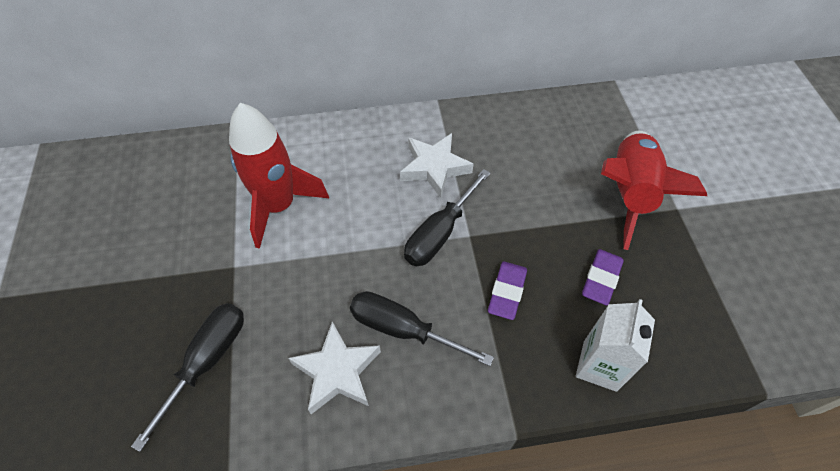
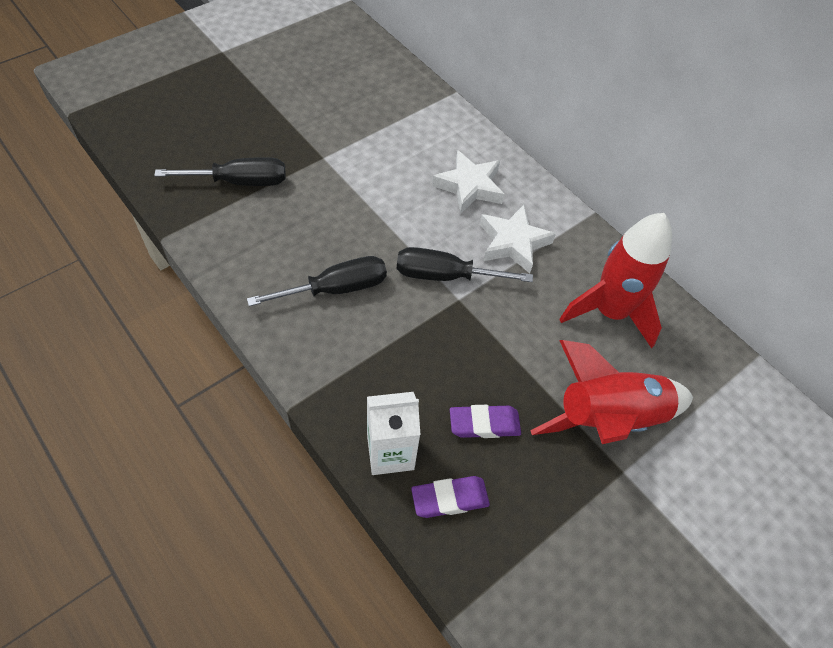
camera: 55 degrees right, 0 degrees up
(279, 206) = (394, 157): red rocket -> red rocket (609, 312)
(337, 372) = (275, 262): white star -> white star (469, 186)
(403, 329) = (336, 289): black screwdriver -> black screwdriver turned 75 degrees clockwise
(507, 292) = (419, 350): purple eraser -> purple eraser (450, 499)

